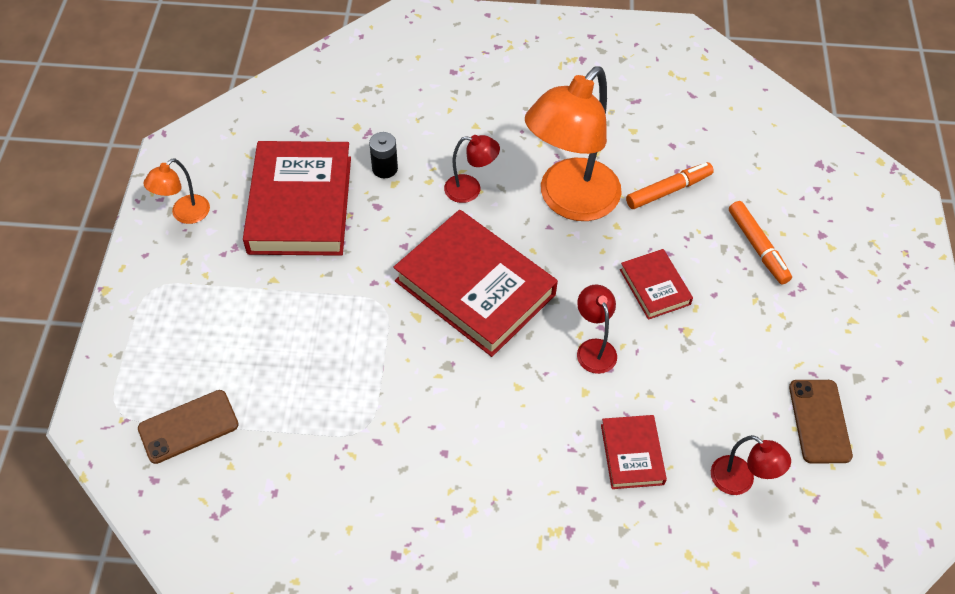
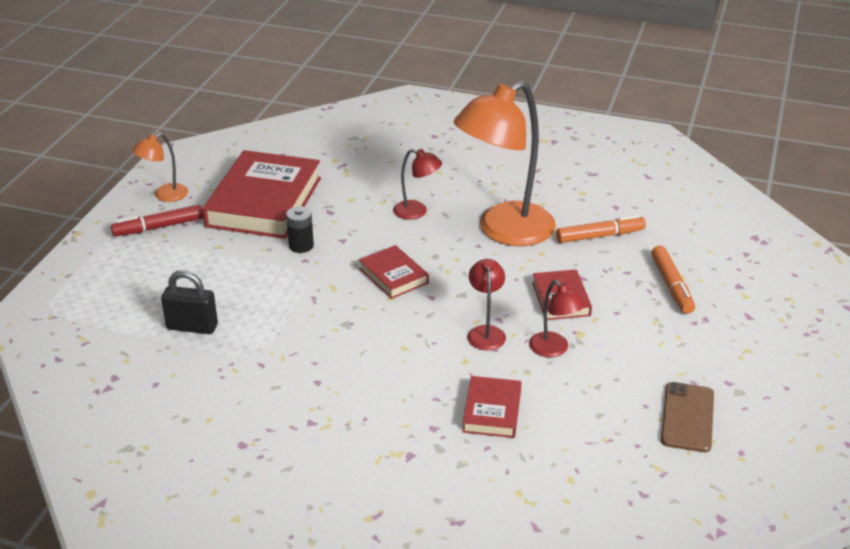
camera: 15 degrees right, 20 degrees down
(188, 427) = (103, 329): brown phone -> none
(195, 264) = (159, 227): none -> red marker
(285, 404) = (192, 327): none -> black padlock
(385, 168) = (347, 189): black battery -> black battery (301, 246)
(475, 287) = (393, 276): red book -> red book, size x0.49
(740, 481) = (590, 448): red lamp -> red lamp (554, 349)

